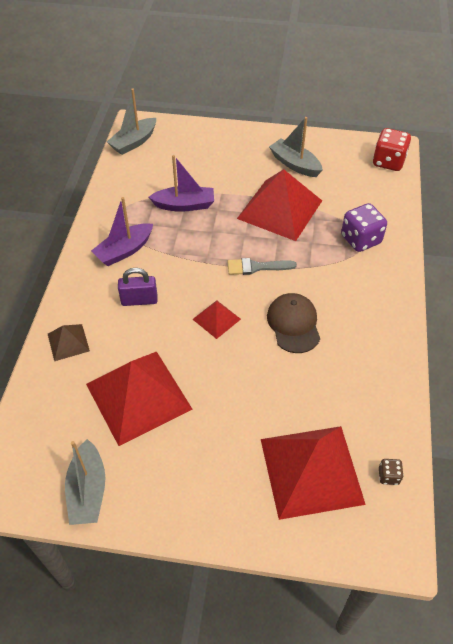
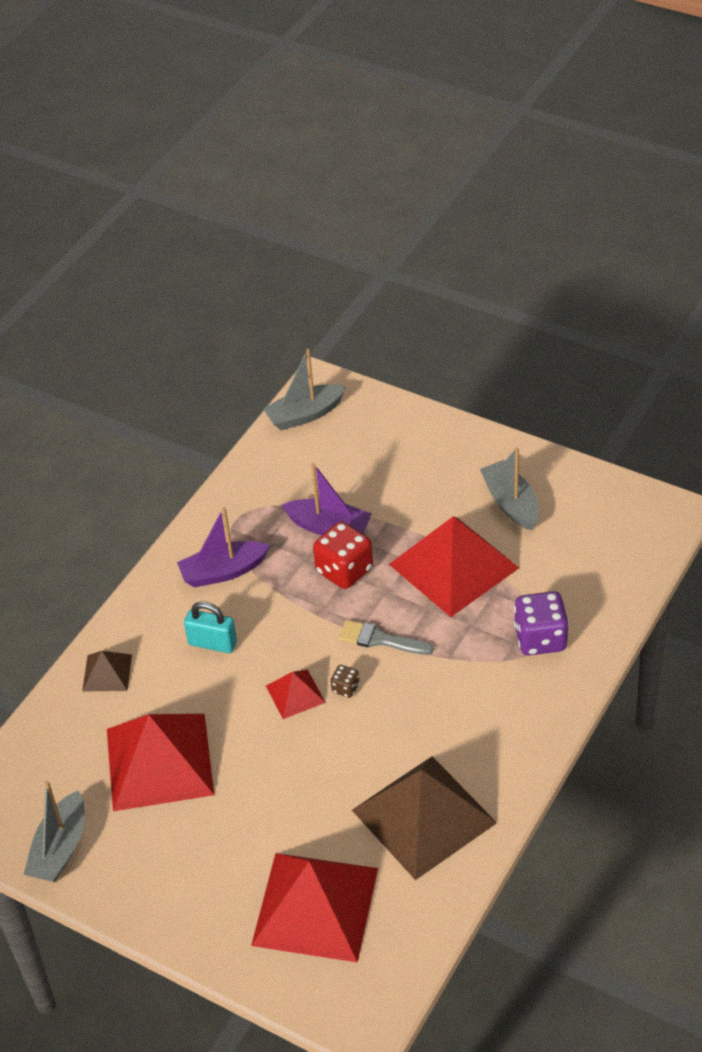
camera: 25 degrees right, 5 degrees down
(139, 300) = (212, 643): purple padlock -> turquoise padlock
(293, 324) = (387, 728): brown cap -> none
(352, 378) = (424, 816): none -> brown pyramid
(388, 162) = (649, 532): red dice -> red dice (344, 570)
(388, 476) = (402, 941): brown dice -> brown dice (345, 688)

